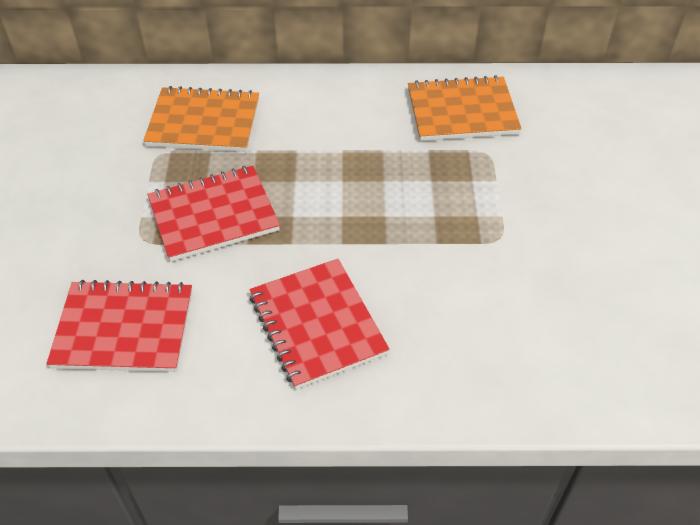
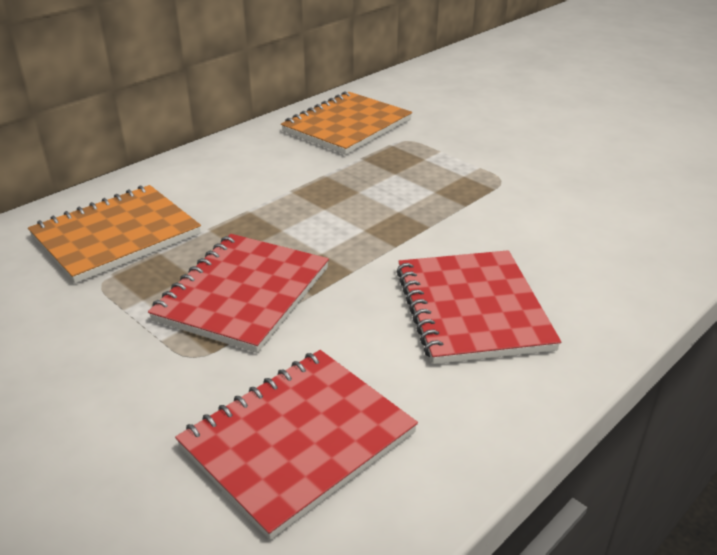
camera: 45 degrees left, 15 degrees down
(317, 324) = (472, 309): red notebook -> red notebook turned 60 degrees clockwise

